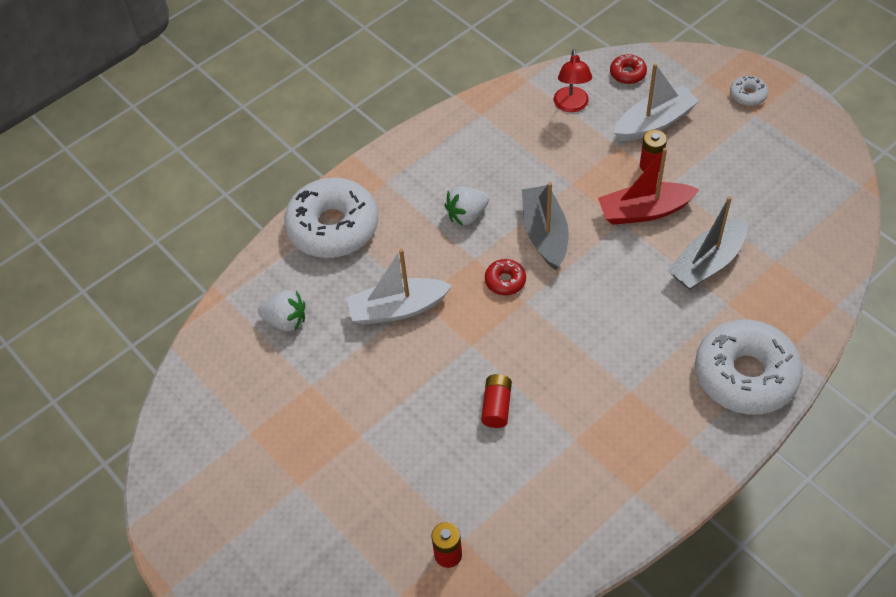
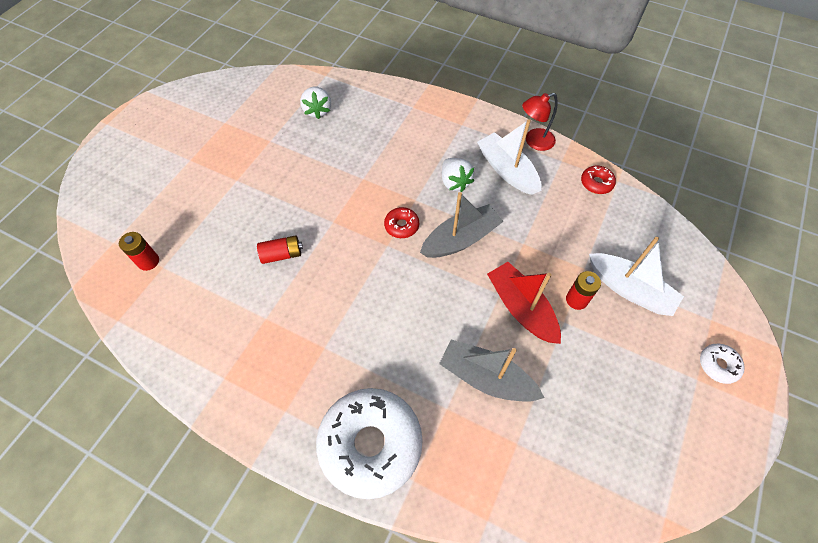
camera: 65 degrees right, 5 degrees up
(333, 227) = (407, 109): white donut -> none
(397, 309) = (350, 167): white boat -> white boat (507, 170)
(467, 215) = (454, 182): white strawberry -> white strawberry turned 150 degrees counterclockwise
(571, 105) = (609, 219): red lamp -> red lamp (534, 141)
(627, 73) = (675, 252): red donut -> red donut (596, 183)

